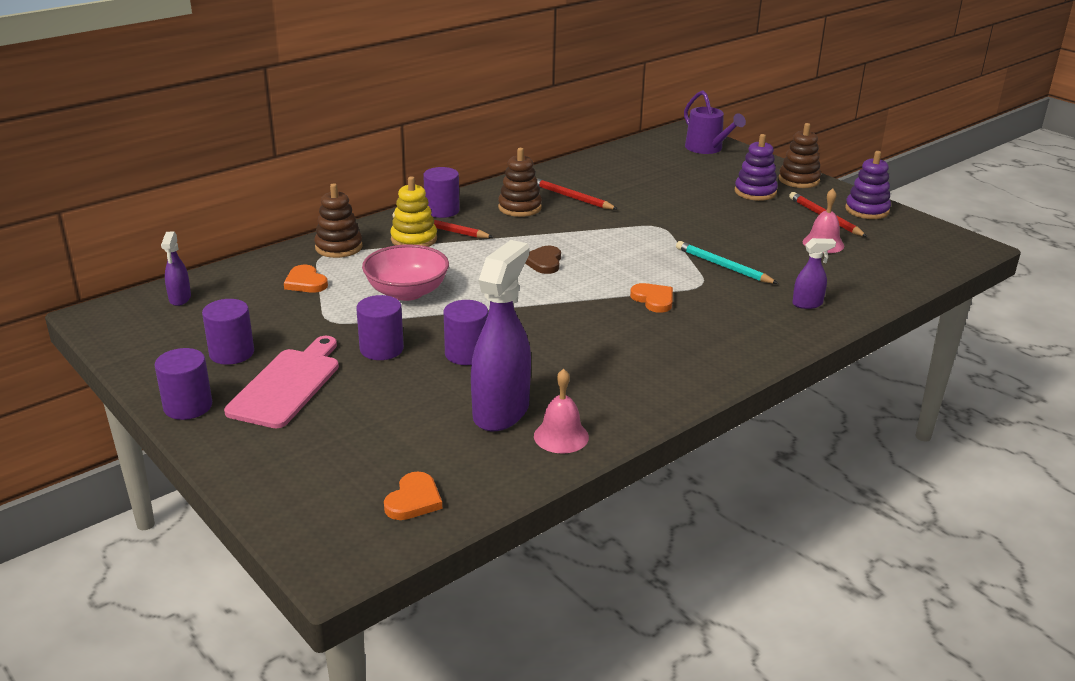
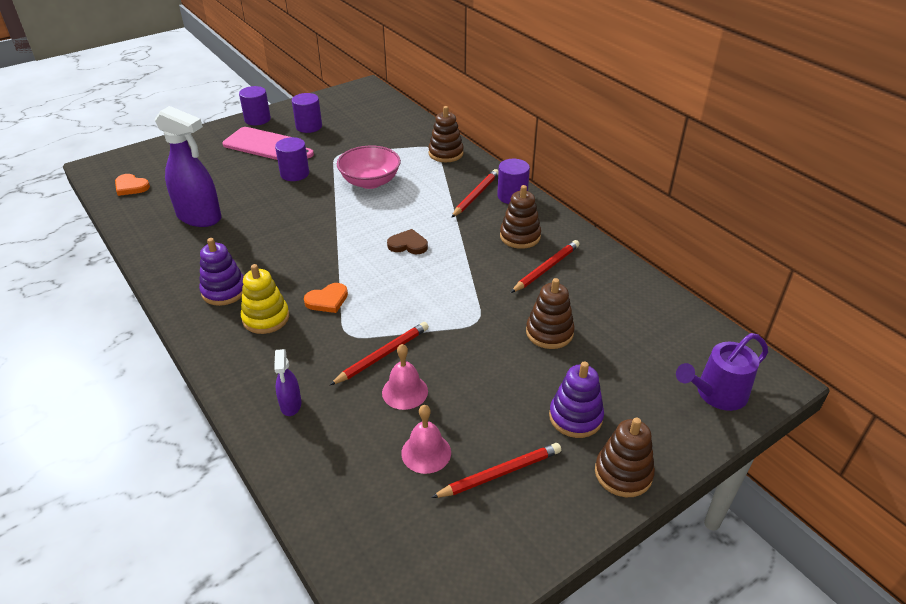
camera: 95 degrees right, 10 degrees up
(180, 299) = (380, 106): purple spray bottle -> none
(305, 282) = (393, 144): orange heart -> none
(414, 239) = (457, 183): yellow stacking toy -> yellow stacking toy (266, 318)
(466, 354) = (276, 205): purple cylinder -> none
(561, 436) = (159, 239): pink bell -> pink bell (405, 391)
(662, 198) = (549, 332): none -> brown stacking toy
(723, 266) = (383, 355): turquoise pencil -> red pencil
(867, 210) = (525, 529): purple stacking toy -> purple stacking toy (224, 291)

